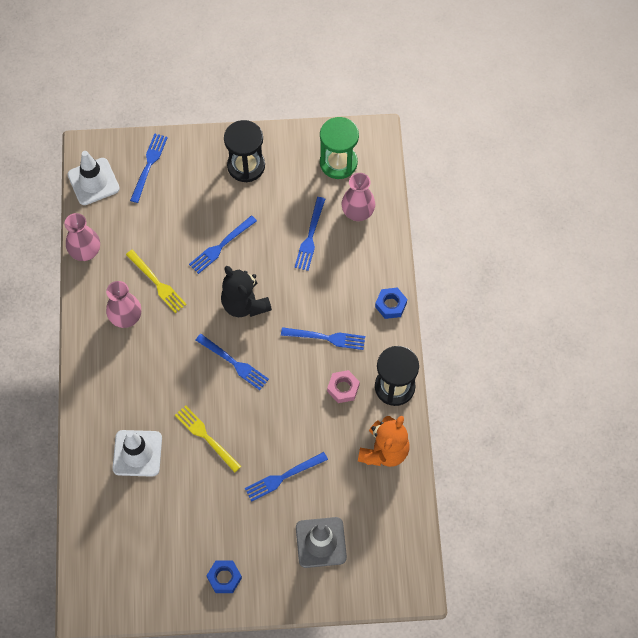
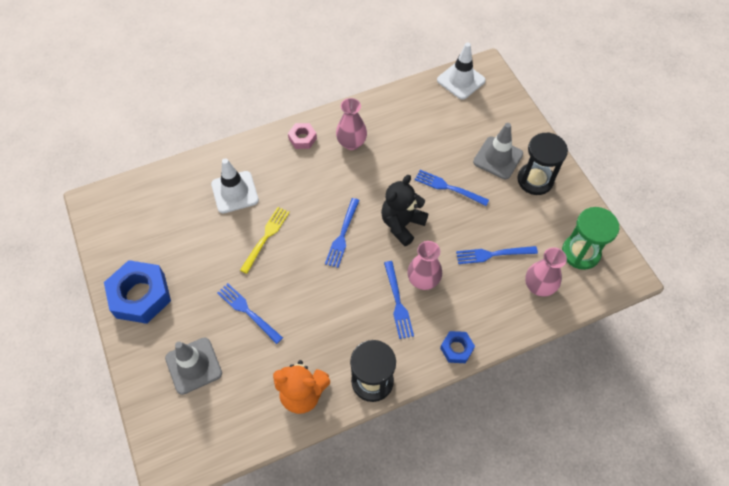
camera: 70 degrees right, 5 degrees down
(85, 252) = (397, 97): pink vase -> pink vase (423, 280)
(149, 165) = (496, 111): blue fork -> none
(157, 283) = (392, 154): yellow fork -> none
(206, 187) = (498, 158): none -> grey traffic cone
(224, 578) = (140, 295): blue nut -> blue nut, size x1.96
(343, 388) = (353, 334): pink nut -> pink nut (302, 138)

